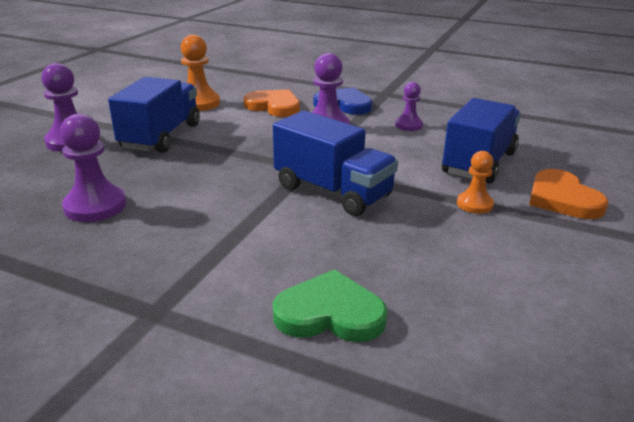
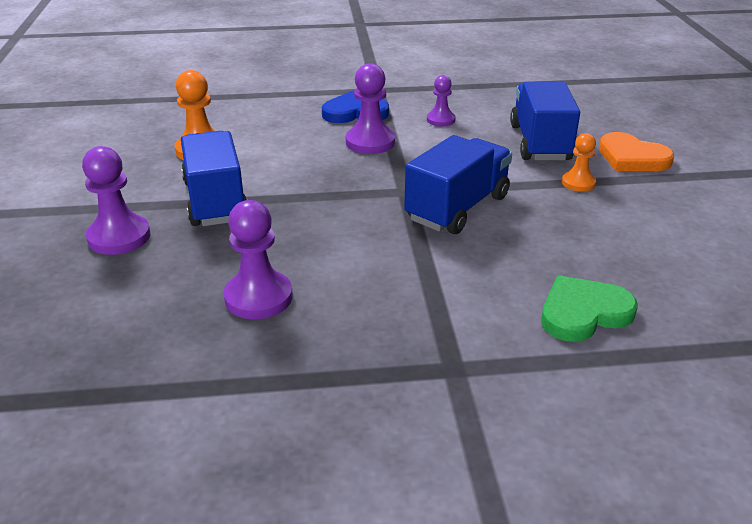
camera: 30 degrees left, 5 degrees up
(274, 106) = (288, 132): orange heart -> none
(332, 192) = (457, 208): blue truck -> blue truck turned 60 degrees counterclockwise

